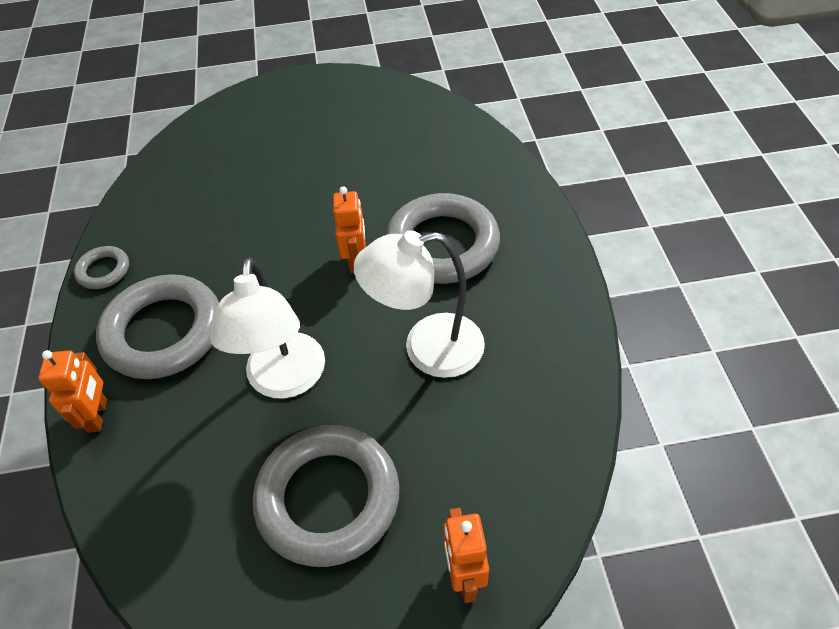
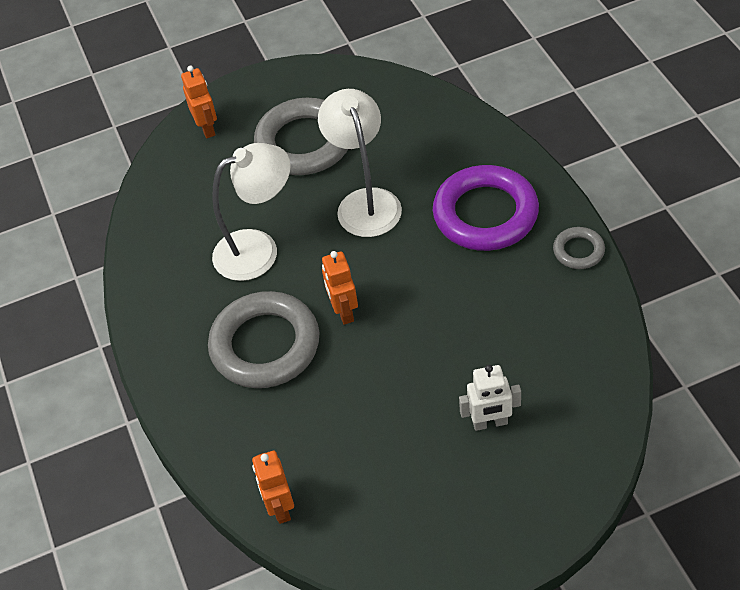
camera: 170 degrees right, 0 degrees up
(98, 415) = (496, 149): orange robot -> orange robot (280, 507)
(163, 332) = (485, 214): grey ring -> purple ring
(271, 151) = (490, 423): none -> white robot

